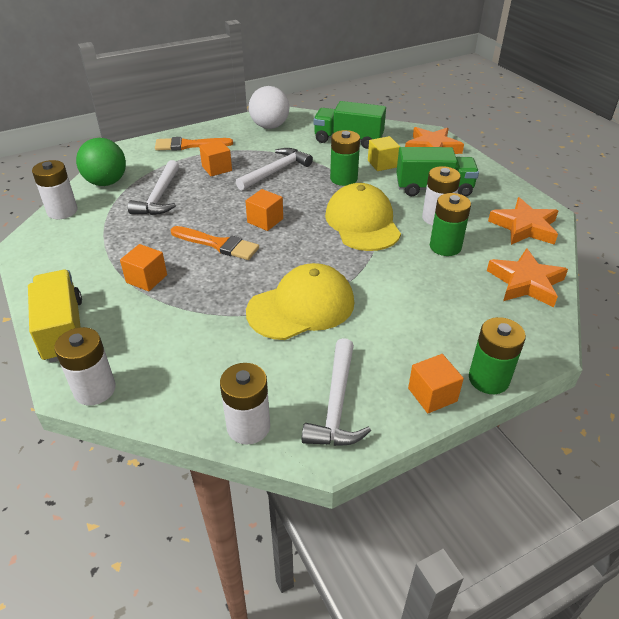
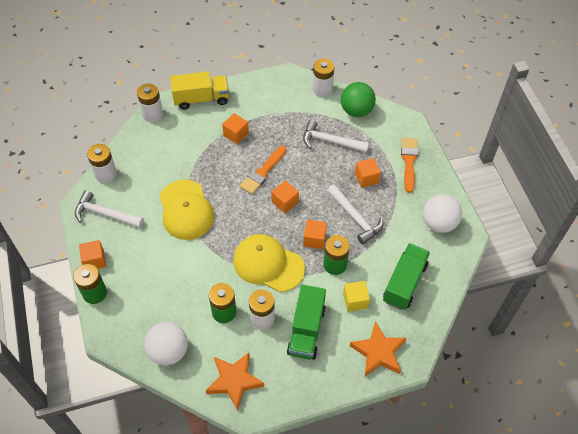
camera: 100 degrees right, 15 degrees up
(314, 194) = (314, 239): none -> orange cube
(362, 222) = (268, 264): yellow cap -> yellow cap turned 150 degrees counterclockwise
(526, 283) = (169, 351): orange star -> white ball

